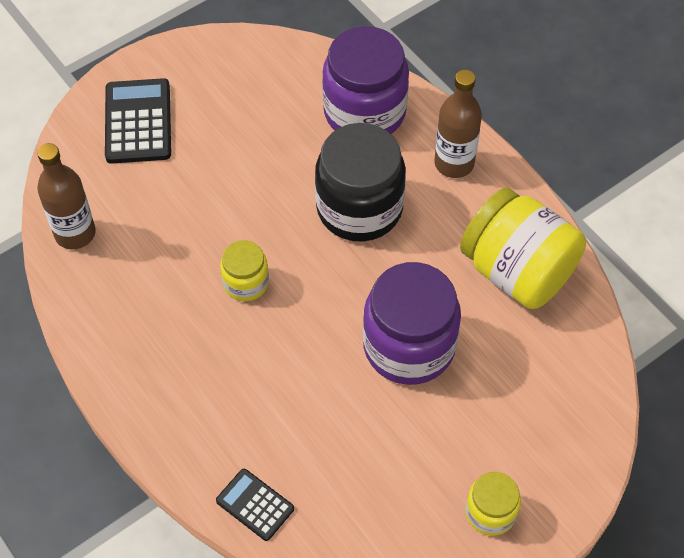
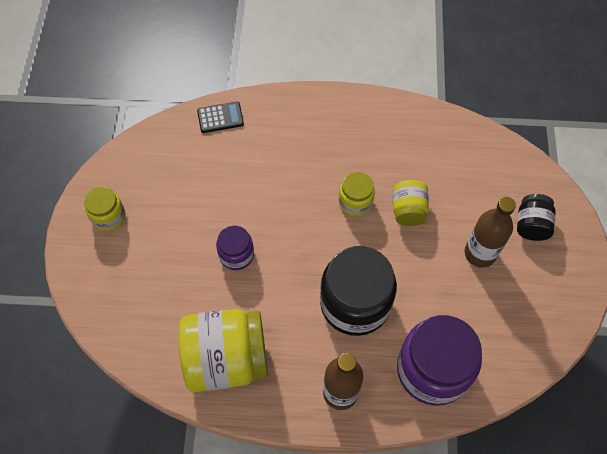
camera: 130 degrees right, 5 degrees up
(75, 233) = (465, 141): brown bottle -> brown bottle (480, 253)
(138, 122) = (531, 225): black calculator -> black jar
(213, 230) = (408, 210): none -> yellow jar
(409, 346) = (236, 255): purple jar -> purple jar, size x0.52

